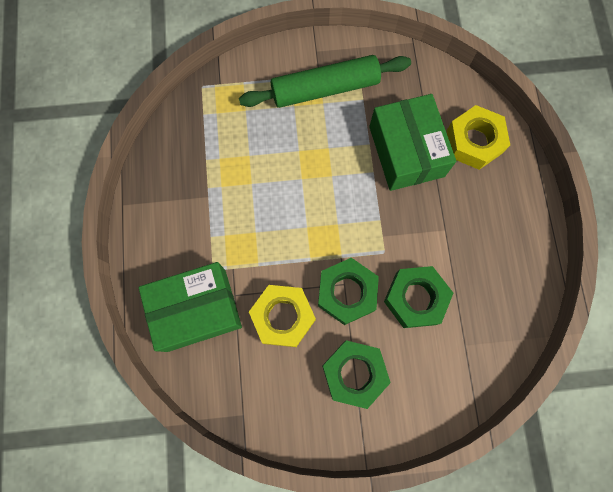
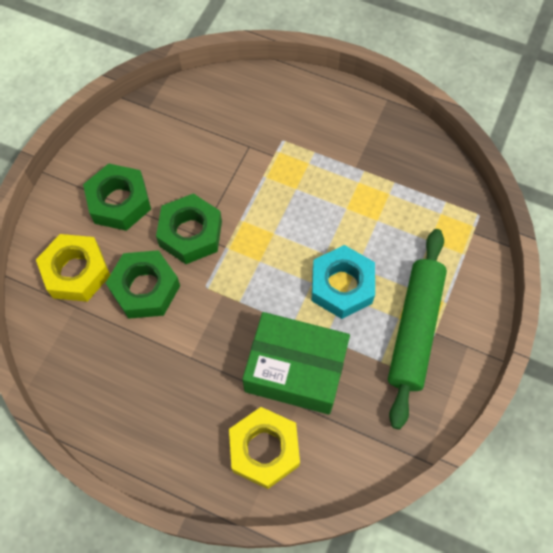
camera: 120 degrees right, 10 degrees down
(196, 310) = (255, 113): green box -> none
(283, 317) = (205, 173): yellow nut -> yellow nut (76, 272)
(321, 153) = (342, 286): none -> turquoise nut

